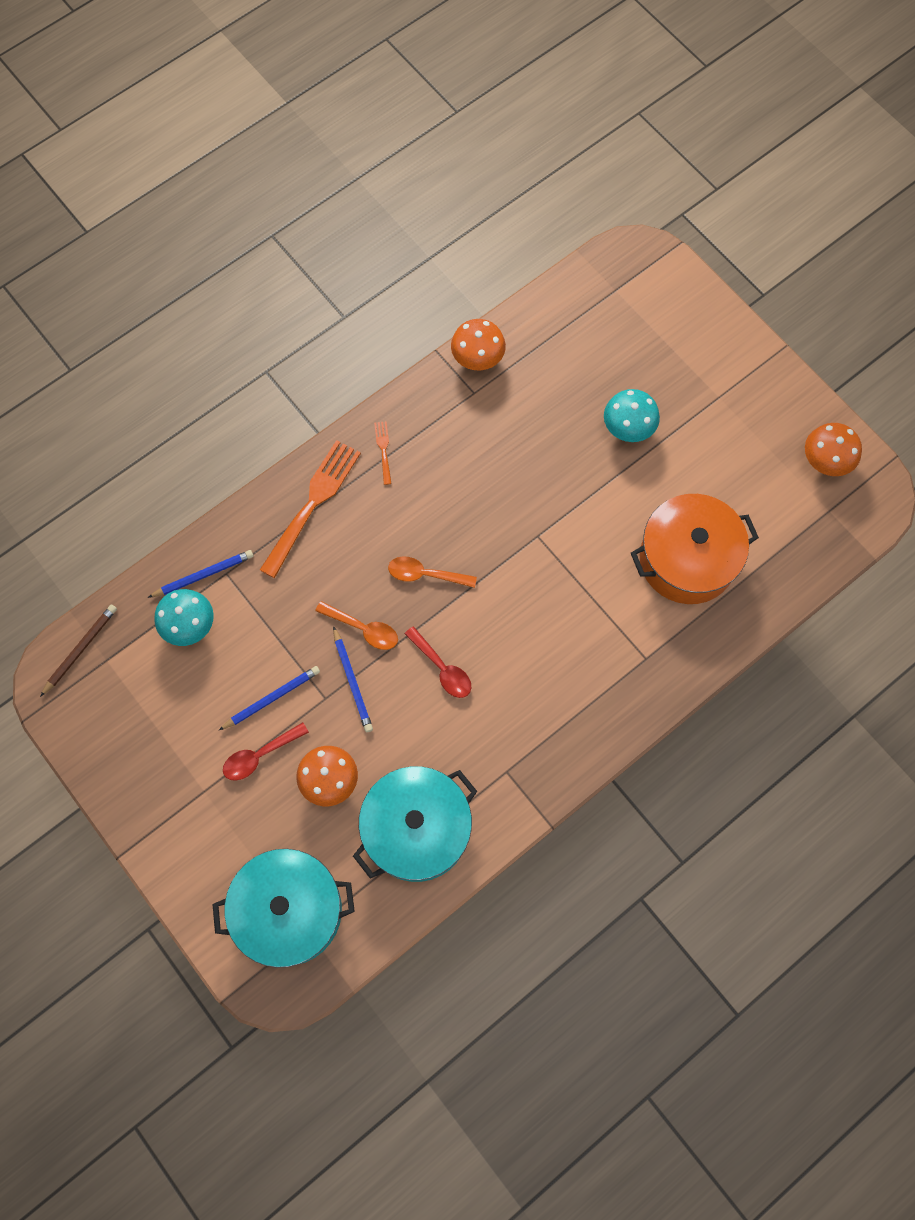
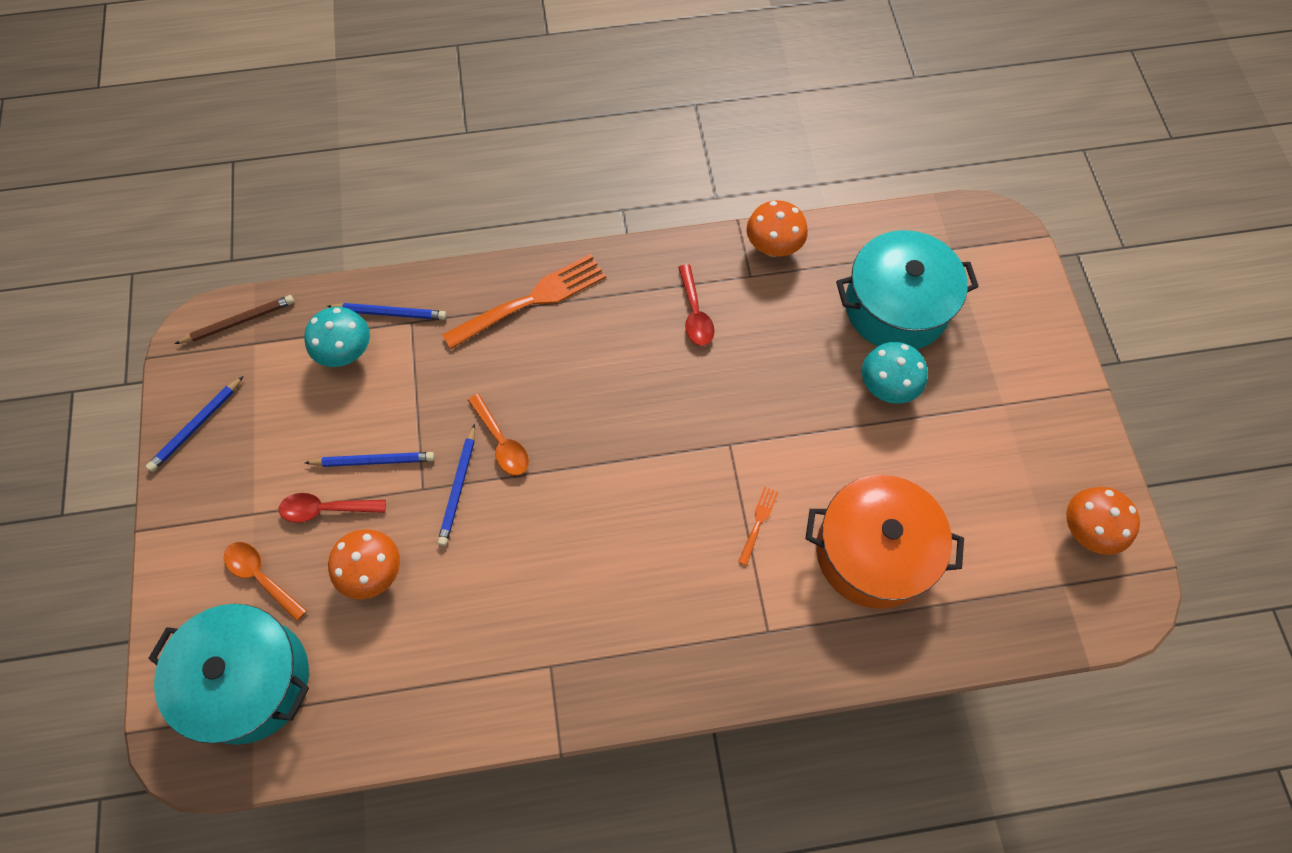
camera: 30 degrees right, 5 degrees down
(107, 751) = (196, 426): none -> blue pencil
(383, 450) = (629, 286): orange fork -> orange fork (758, 523)
(417, 829) = (423, 672): turquoise pot -> turquoise pot (896, 307)
(425, 574) = (595, 422): orange spoon -> orange spoon (261, 577)
(442, 668) = (552, 523): red spoon -> red spoon (695, 313)

